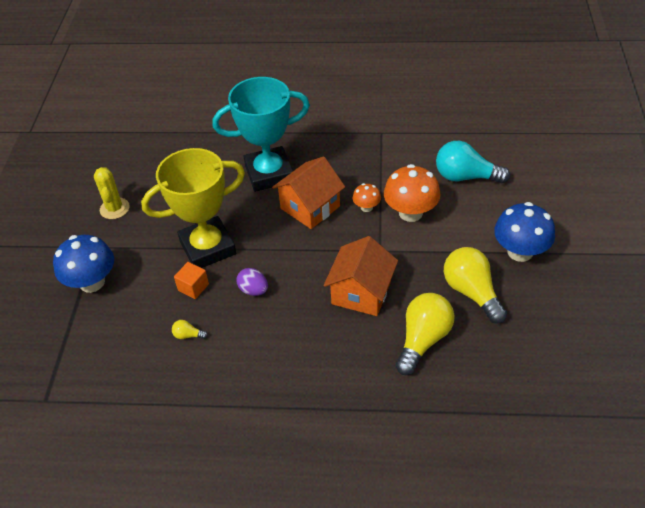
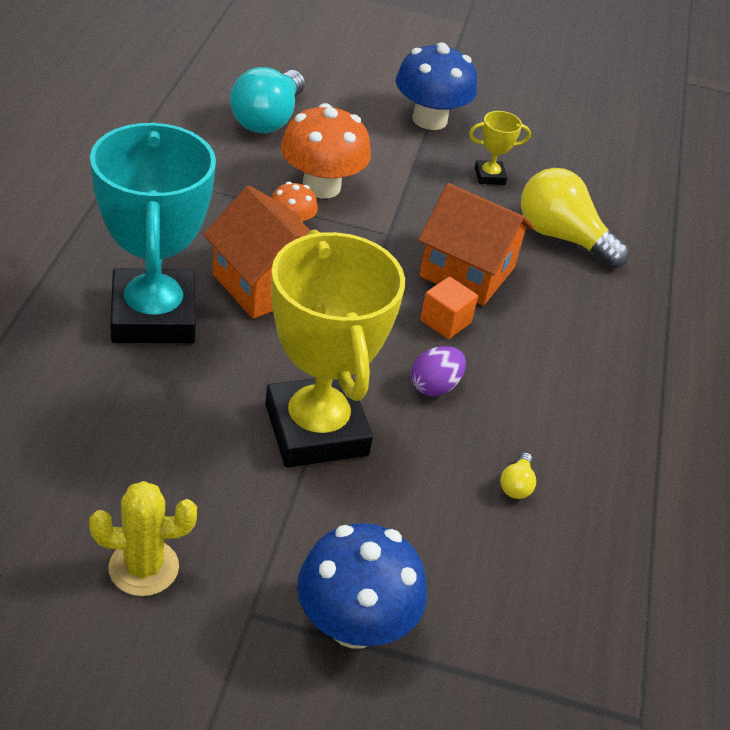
camera: 90 degrees left, 5 degrees down
(193, 287) = (409, 463): orange cube -> orange cube (445, 321)
(472, 292) = (489, 176): yellow light bulb -> yellow trophy

